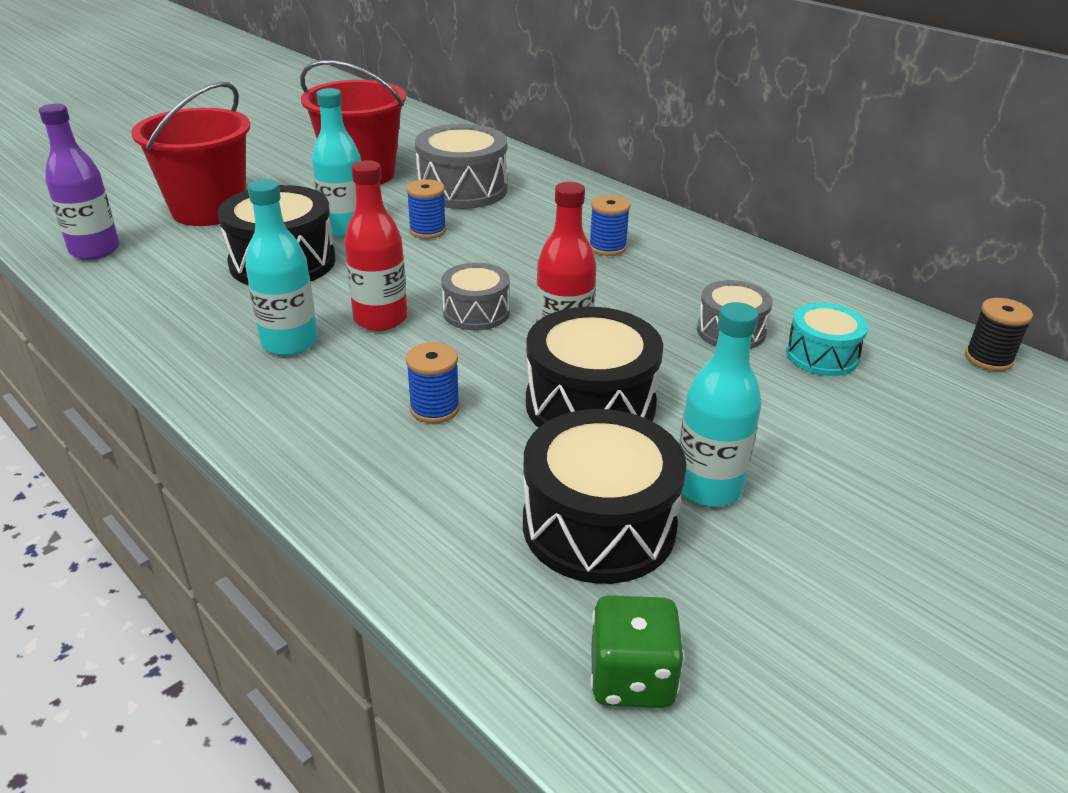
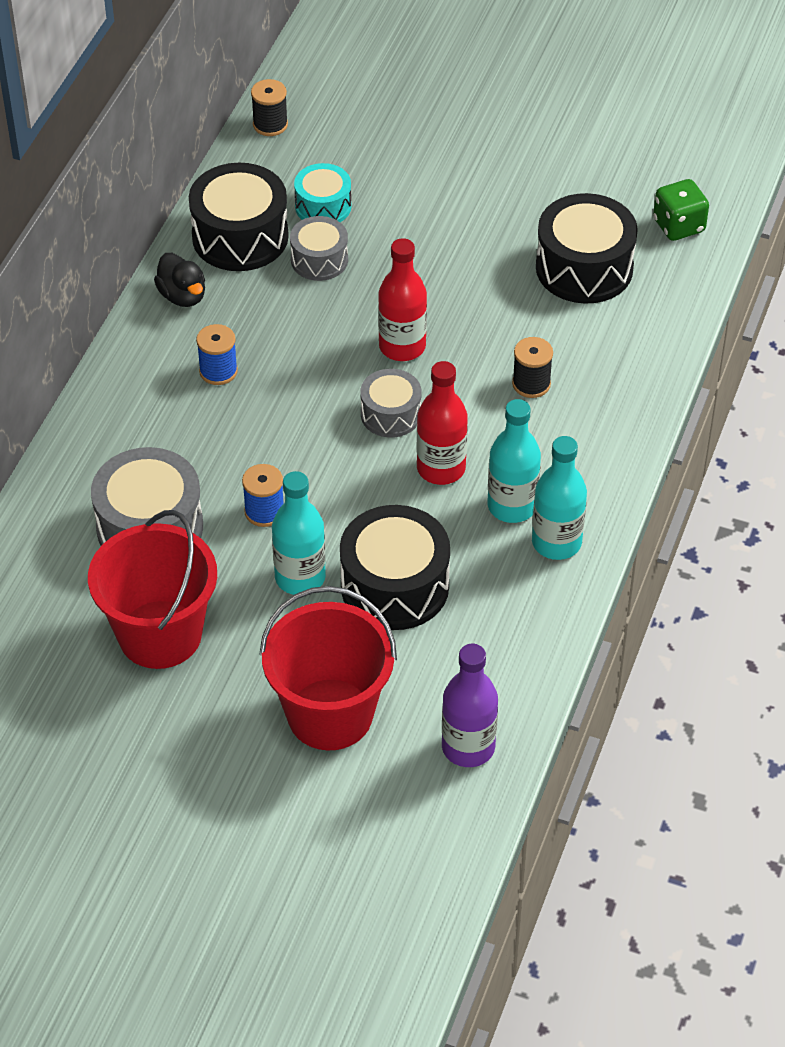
camera: 115 degrees left, 15 degrees up
(434, 408) = (531, 384): blue spool -> black spool
(590, 404) = (469, 307): black drum -> black drum (240, 236)
(708, 487) = (516, 231): turquoise bottle -> turquoise bottle (556, 542)
(718, 253) = (182, 296): none -> black duck

